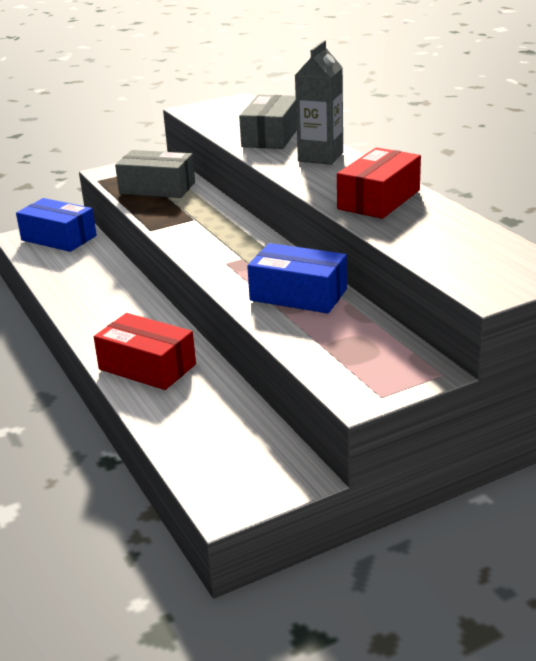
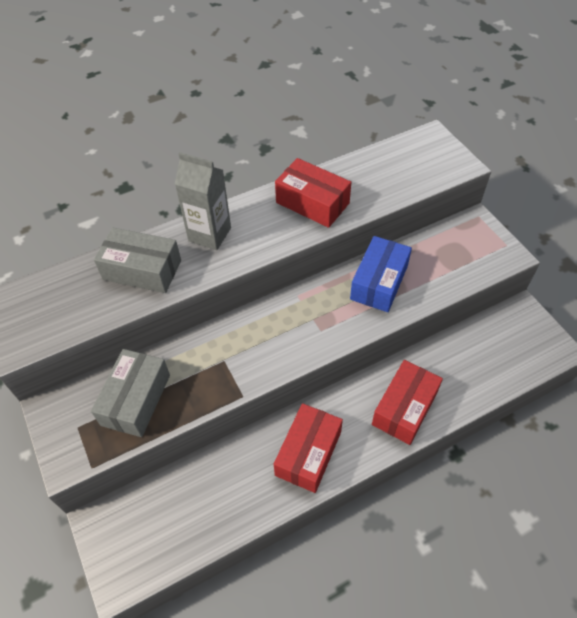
camera: 90 degrees left, 25 degrees up
(59, 238) = (135, 531): blue box -> none
(106, 309) = (308, 453): none -> red box

